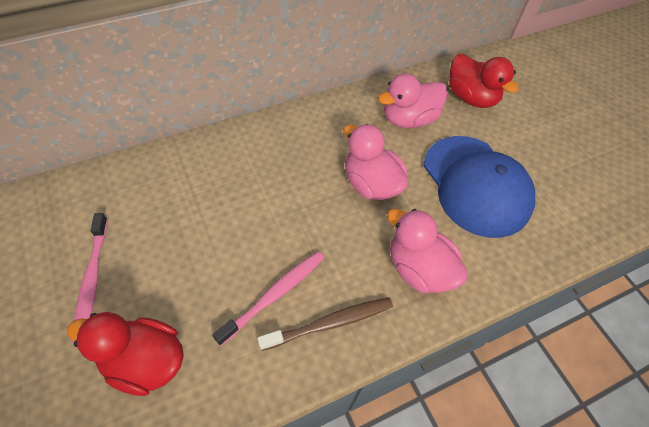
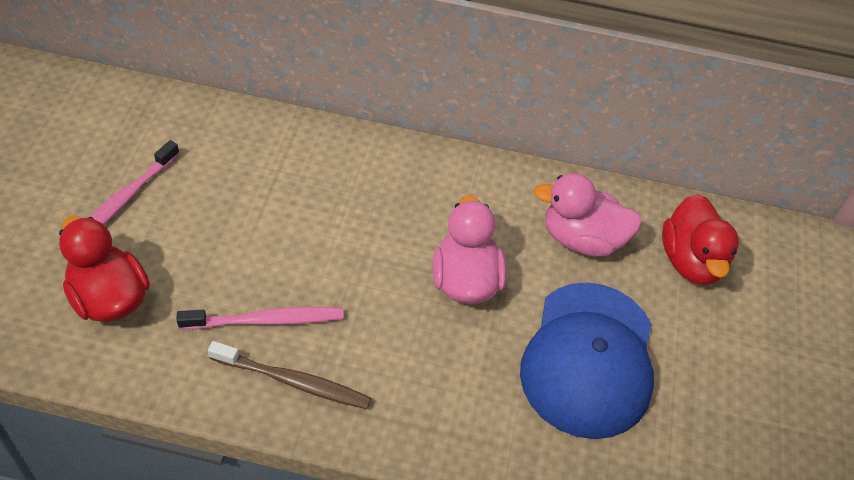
camera: 35 degrees right, 5 degrees down
(418, 269) = (431, 396): pink duck -> none

